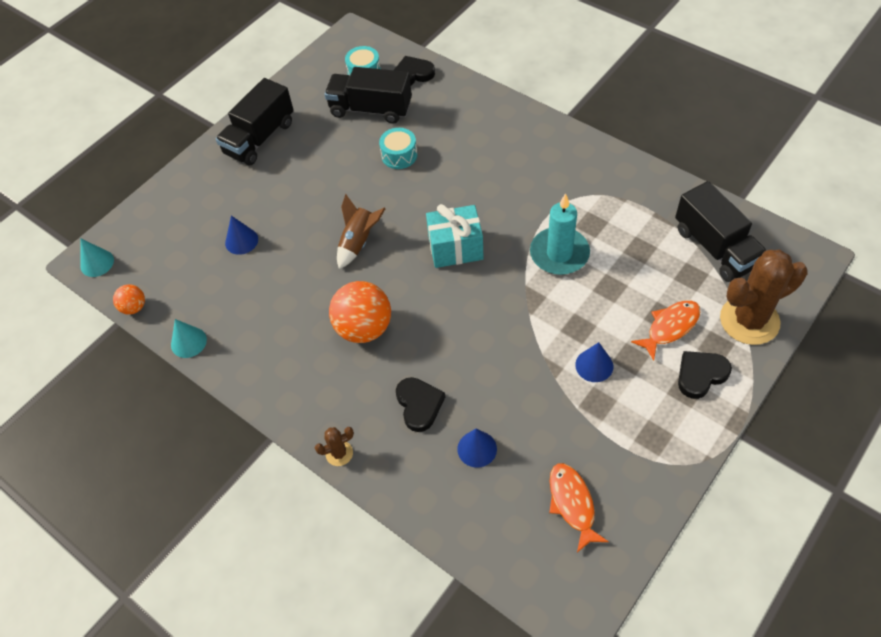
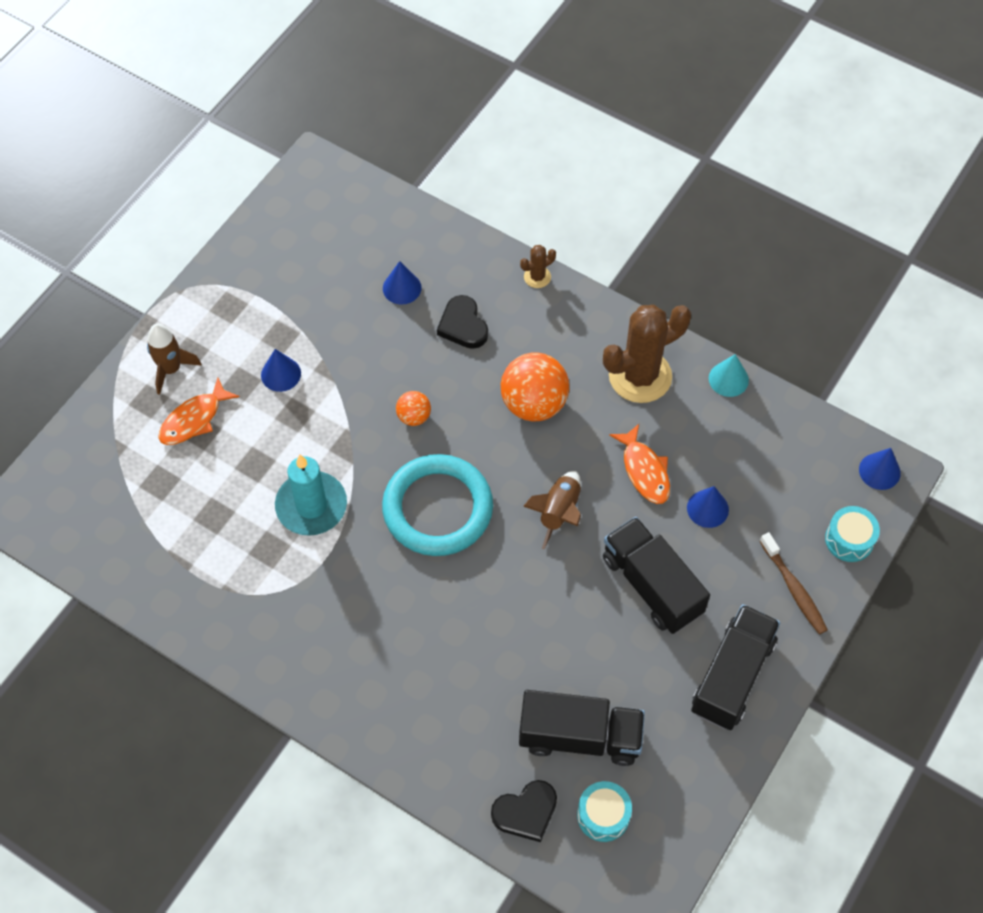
camera: 170 degrees right, 5 degrees up
(97, 263) = (879, 471): turquoise cone -> blue cone
(134, 307) = (808, 416): orange ball -> orange ball (414, 416)
(197, 187) = (794, 588): none -> brown toothbrush
(399, 155) = (526, 651): turquoise drum -> turquoise drum (849, 539)
(455, 248) = (437, 508): turquoise gift -> turquoise ring
(572, 504) = (311, 246): orange fish -> orange fish (644, 470)
(700, 375) = (171, 369): black heart -> brown rocket
(715, 247) = (124, 521): black truck -> black truck (651, 585)
(749, 320) = (106, 431): brown cactus -> brown cactus (640, 376)

